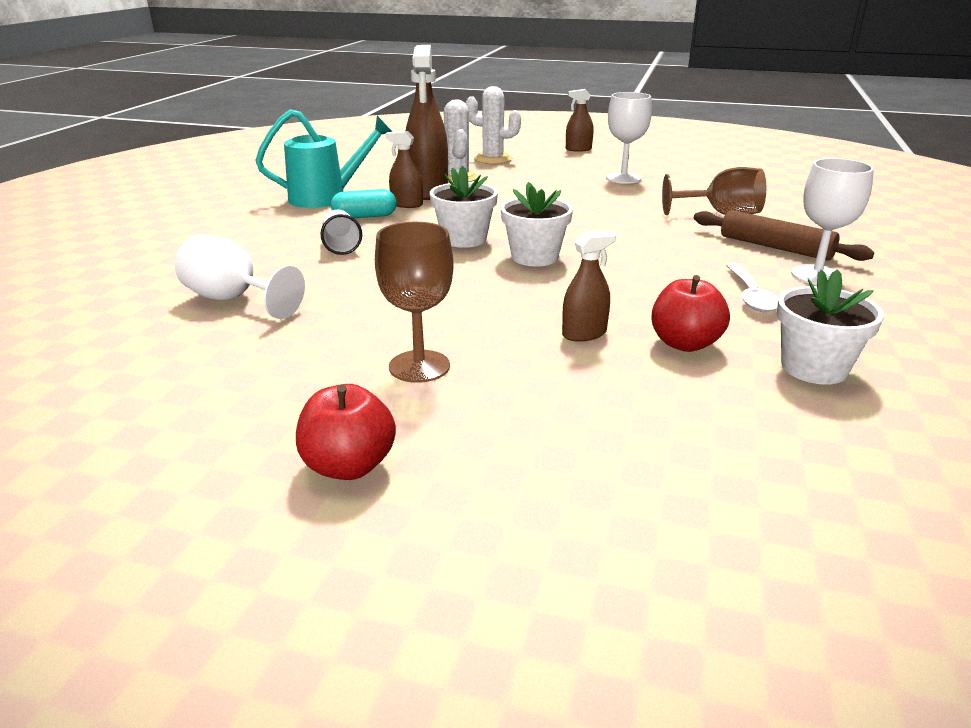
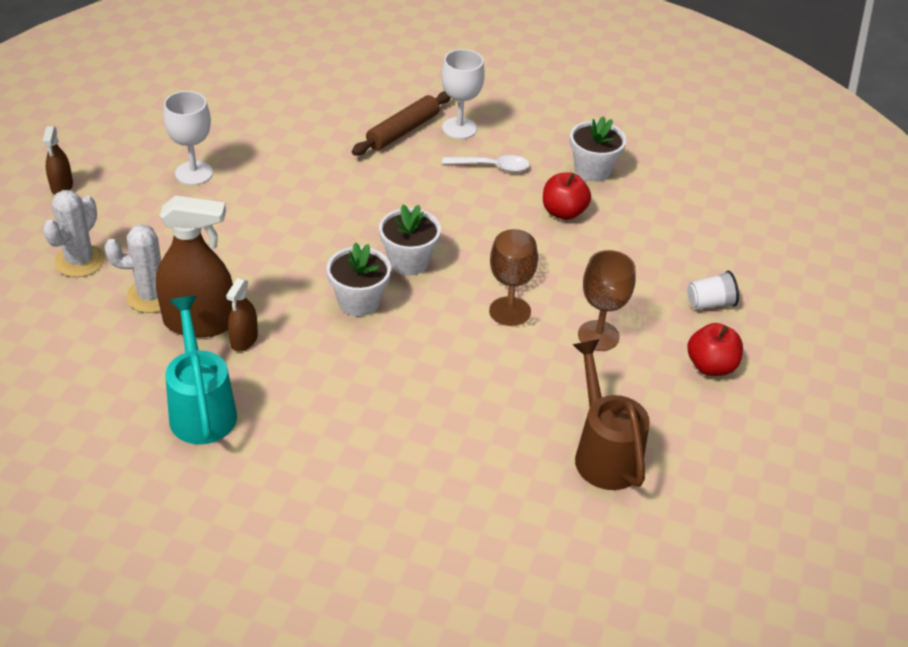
camera: 90 degrees left, 15 degrees up
(198, 366) = (604, 453): none -> brown watering can
(233, 299) = (487, 451): white goblet -> none
(341, 246) = (365, 387): white cup -> white cup (710, 303)
(365, 216) = (278, 373): turquoise capsule -> none
(584, 334) = (550, 254): brown spray bottle -> none
(721, 214) = (320, 138): brown goblet -> brown goblet (511, 285)

